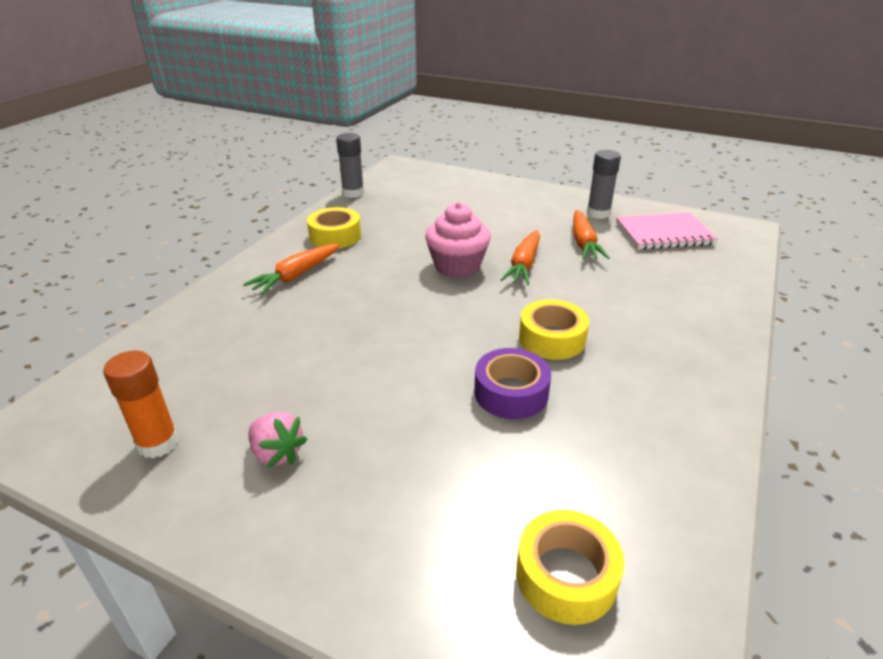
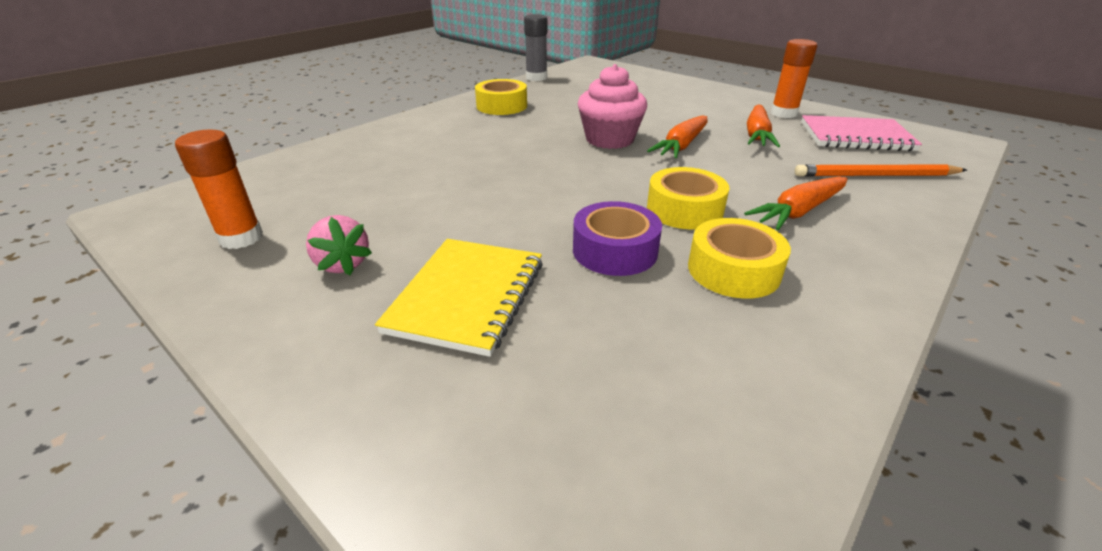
camera: 15 degrees right, 0 degrees up
(296, 276) = (448, 130): orange carrot -> orange carrot (798, 211)
(408, 465) = (467, 296): none -> yellow notebook
(566, 575) = (595, 446): yellow tape -> yellow tape (733, 270)
(598, 213) = (783, 113): grey glue stick -> orange glue stick
(690, 276) = (875, 176): none -> orange pencil

